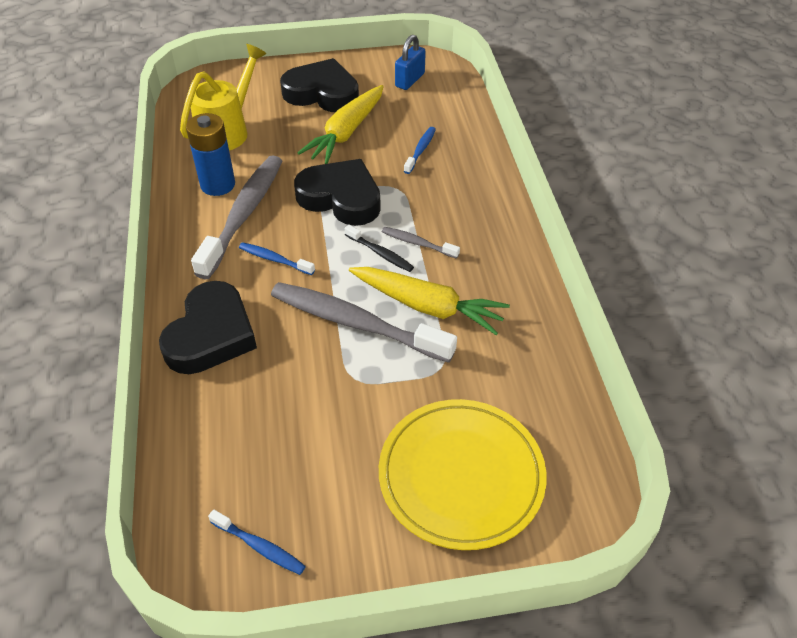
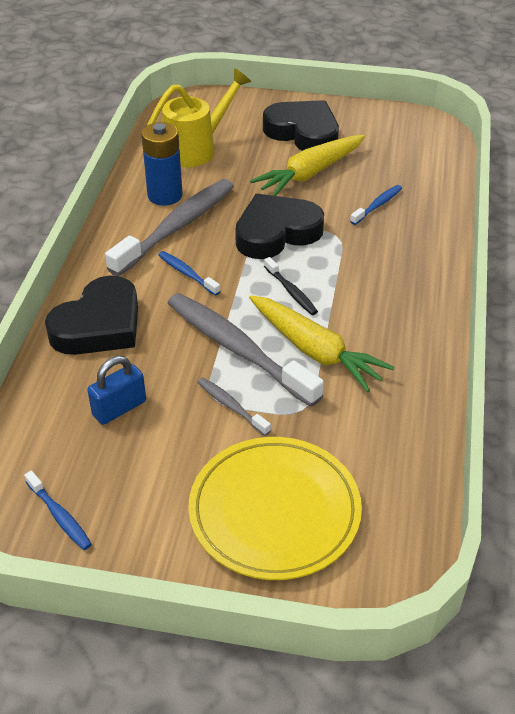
camera: 20 degrees right, 5 degrees down
(341, 198) = (276, 233): black heart -> black heart turned 75 degrees counterclockwise
(409, 80) = (398, 137): blue padlock -> blue padlock (119, 408)
(417, 243) = (333, 291): grey toothbrush -> grey toothbrush (231, 406)

